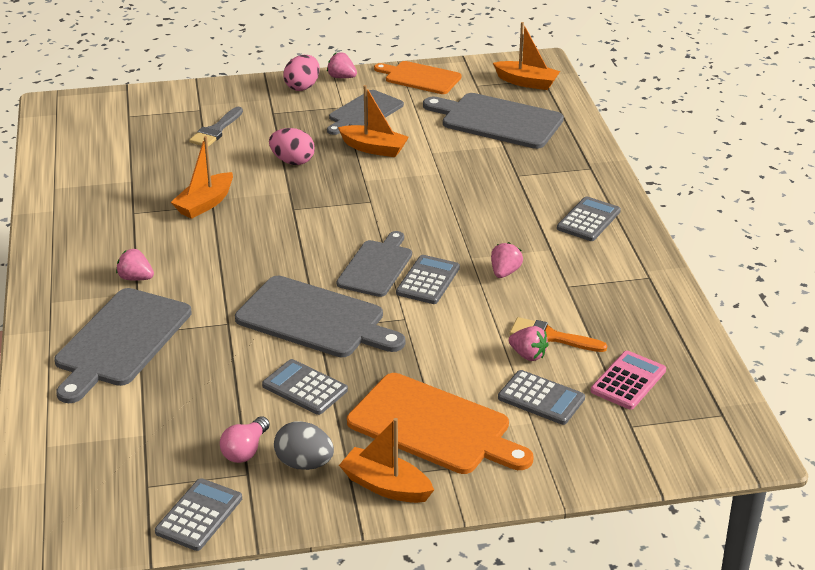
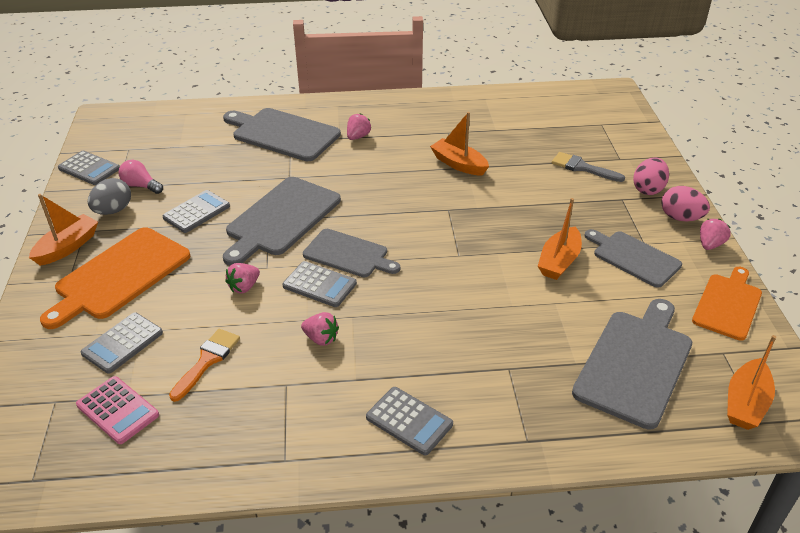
camera: 95 degrees right, 5 degrees up
(292, 161) = (530, 210): pink egg -> pink egg (648, 189)
(528, 355) = (186, 341): pink strawberry -> pink strawberry (244, 287)

